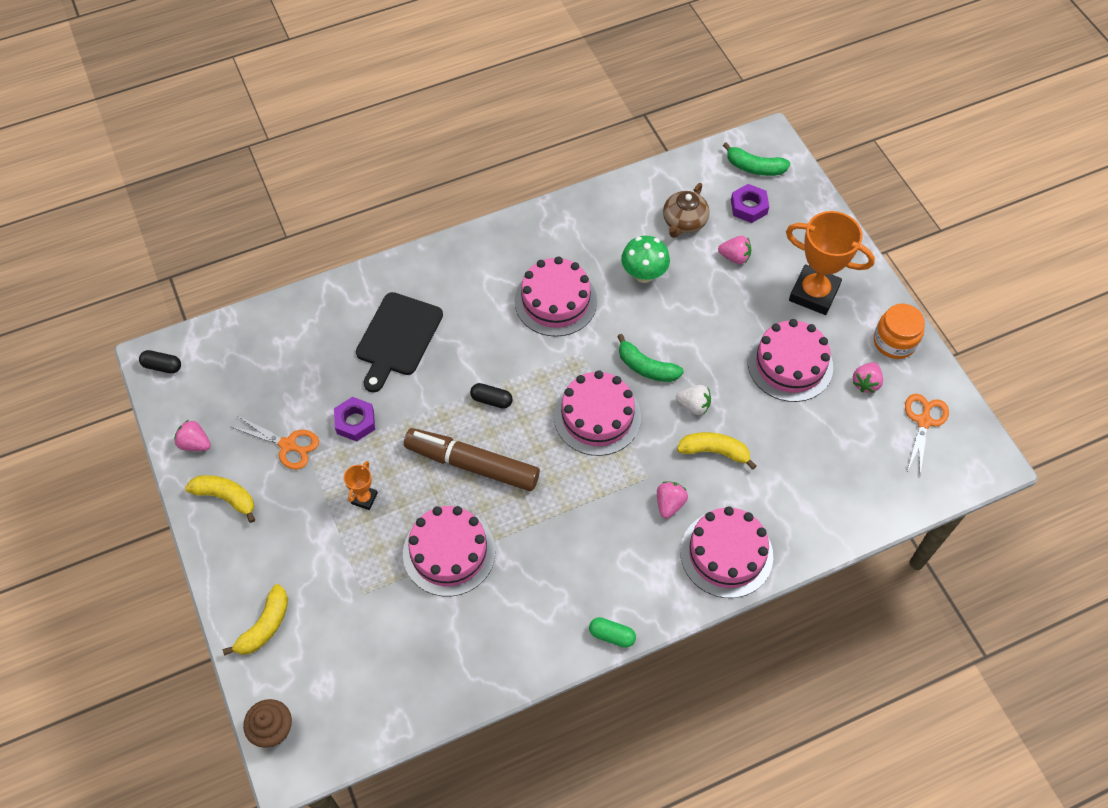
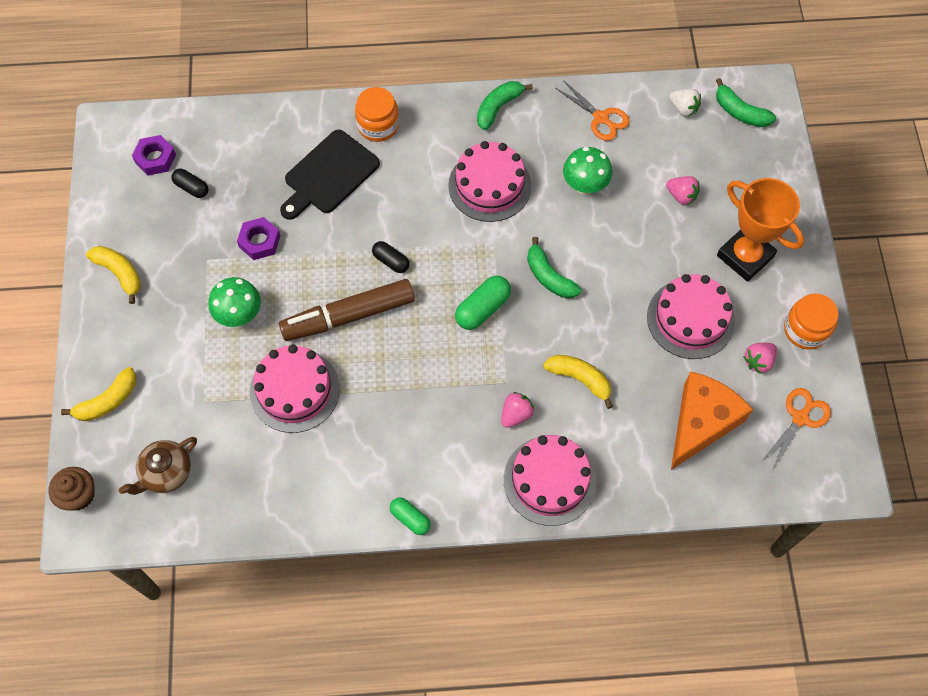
camera: 20 degrees right, 5 degrees up
(162, 366) = (111, 135): black capsule -> black capsule (191, 188)
(195, 443) = (112, 215): pink strawberry -> none
(288, 445) = (192, 243): orange scissors -> orange scissors (601, 118)
(364, 498) = (239, 315): orange trophy -> green mushroom
(426, 277) = (378, 125): none -> orange jar
(472, 464) = (348, 316): brown marker -> brown marker turned 60 degrees counterclockwise
(534, 228) = (498, 108): none -> green banana
(597, 416) = (482, 309): pink cake -> green capsule
(684, 222) = (646, 146): brown teapot -> brown teapot (166, 473)
(693, 406) = (579, 328): white strawberry -> white strawberry (683, 109)
(749, 207) = (717, 150): purple nut -> purple nut (155, 158)
(839, 454) = (701, 422): none -> orange cheese

